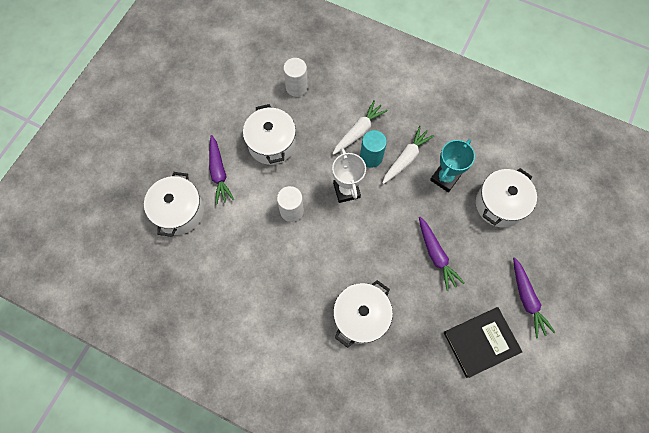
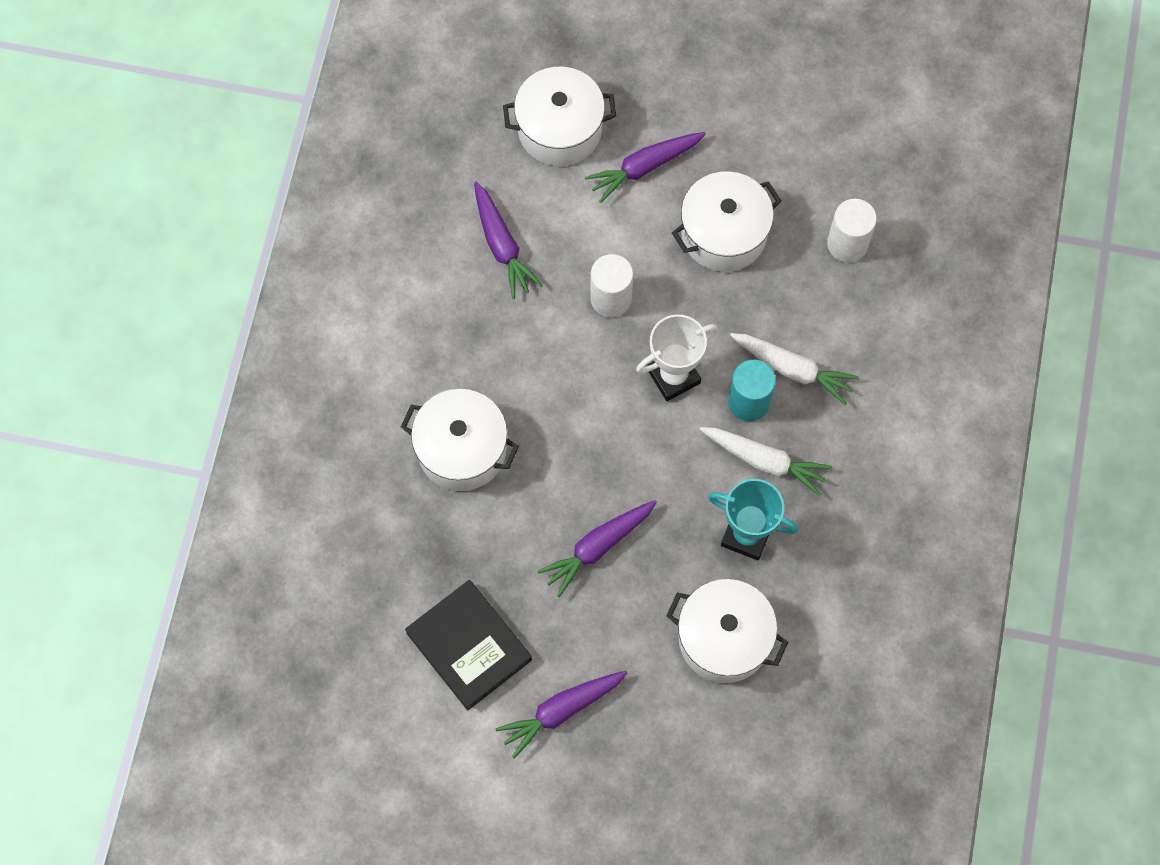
camera: 75 degrees right, 0 degrees up
(240, 261) = (502, 245): none -> purple carrot

